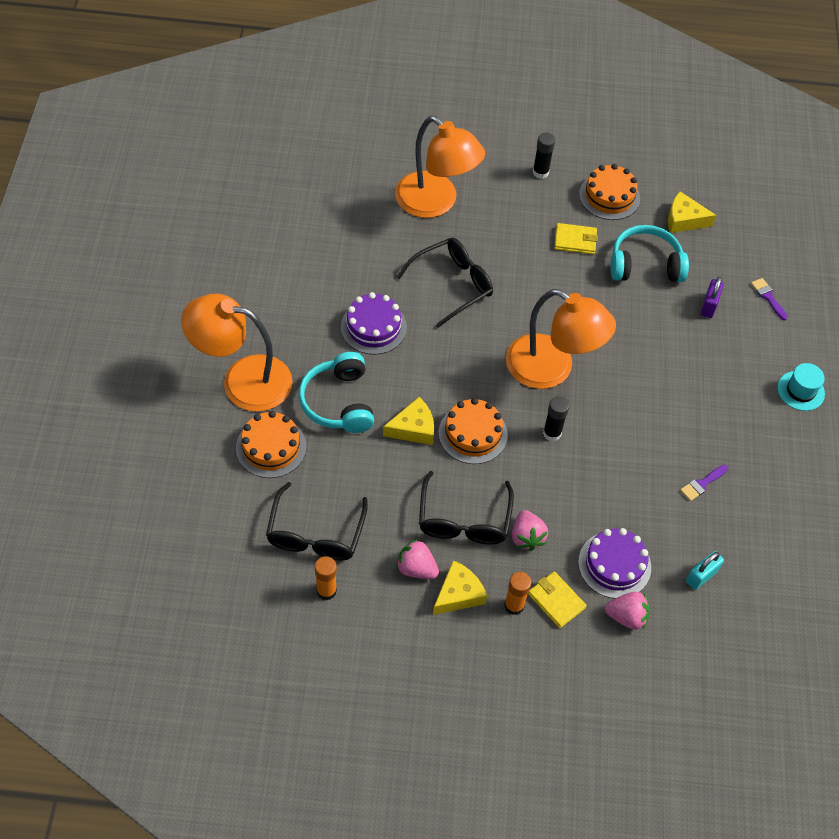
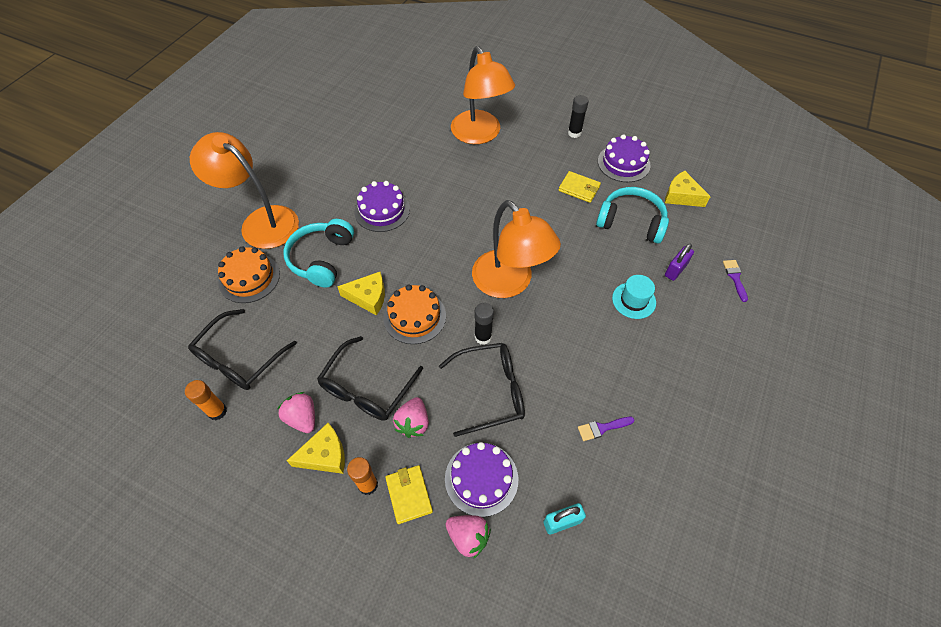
camera: 25 degrees right, 0 degrees up
(452, 285) = (461, 196): black glasses -> black glasses (490, 391)
(609, 196) = (623, 163): orange cake -> purple cake
(800, 391) = (736, 370): turquoise hat -> turquoise hat (633, 300)

